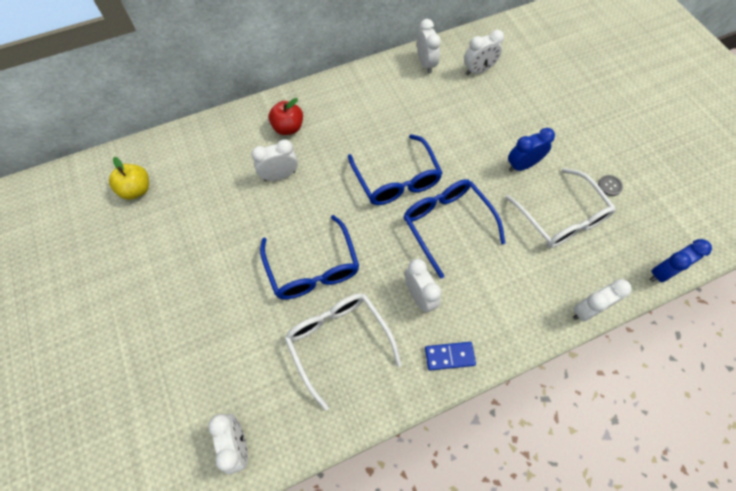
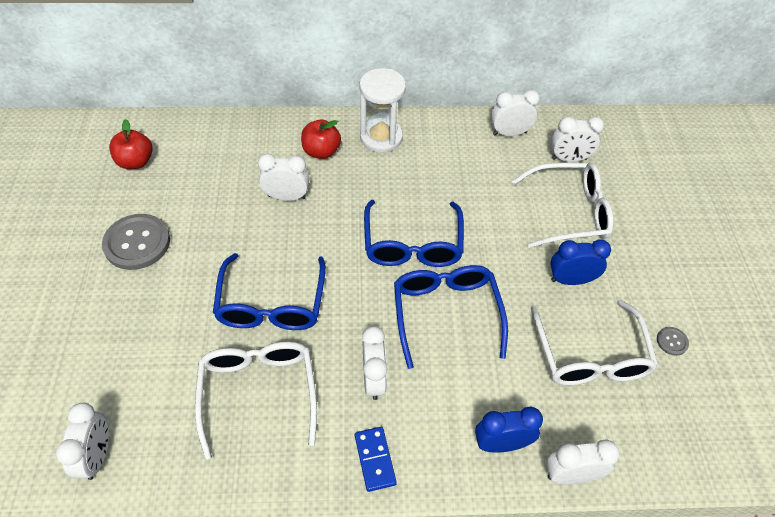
camera: 20 degrees right, 10 degrees down
(136, 190) = (135, 162): yellow apple -> red apple
(176, 259) = (137, 243): none -> grey button
(330, 100) = (381, 137): none -> white hourglass
(425, 64) = (509, 133): white clock -> white clock turned 105 degrees counterclockwise
(449, 356) = (374, 459): blue domino -> blue domino turned 60 degrees clockwise
(497, 113) = (569, 212): none -> white glasses
(662, 272) = (693, 469): blue clock -> blue clock (501, 444)

